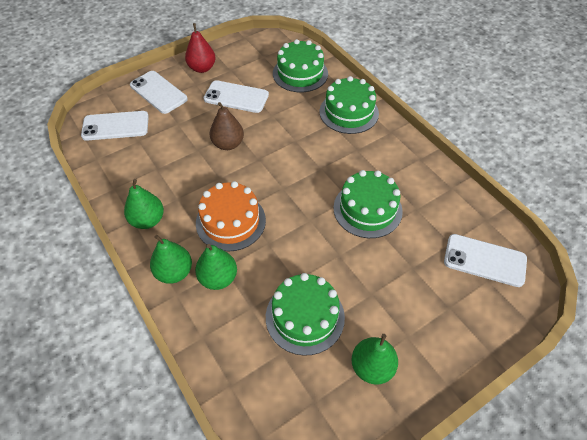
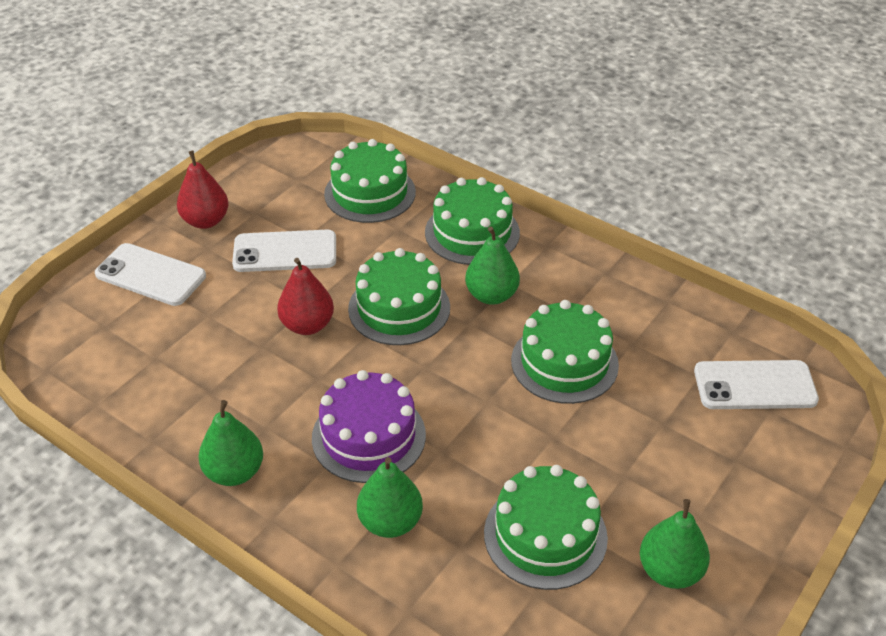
camera: 20 degrees left, 10 degrees down
(115, 126) = (103, 345): white phone -> none
(174, 272) = (317, 534): green pear -> green pear (491, 295)
(228, 144) = (307, 325): brown pear -> red pear
(230, 221) = (368, 436): orange cake -> purple cake
(284, 148) = (399, 308): none -> green cake

